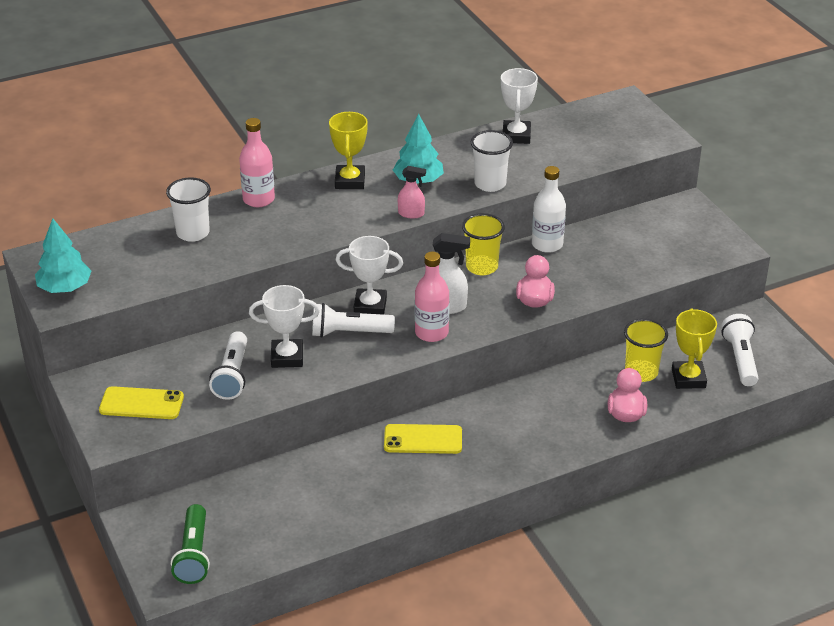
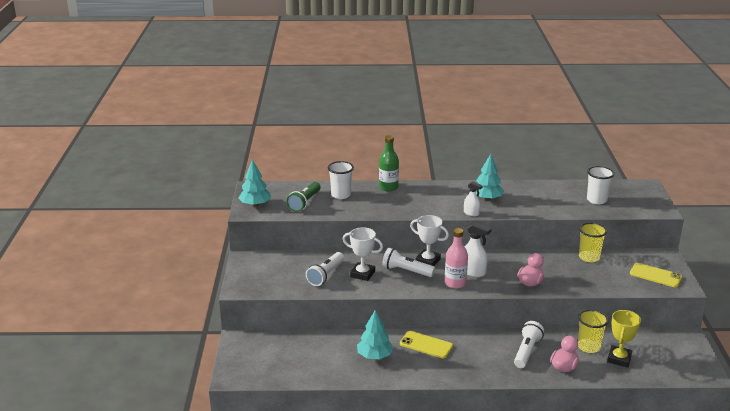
camera: 25 degrees right, 10 degrees down
(141, 403) = (267, 276): yellow phone -> yellow phone (655, 275)
(193, 554) = (256, 365): green flashlight -> green flashlight (304, 203)
(258, 199) = (388, 187): pink bottle -> green bottle
(350, 181) = (446, 190): yellow trophy -> none
(360, 481) = (375, 356): none -> turquoise tree
(411, 214) = (471, 213): pink spray bottle -> white spray bottle
(482, 267) = (509, 257): yellow cup -> yellow cup (589, 257)
(490, 184) = (530, 209): white cup -> white cup (596, 200)
(516, 136) = (563, 189): white trophy -> none
(547, 244) = (558, 255): white bottle -> none
(740, 359) = (662, 357): white flashlight -> white flashlight (527, 351)

